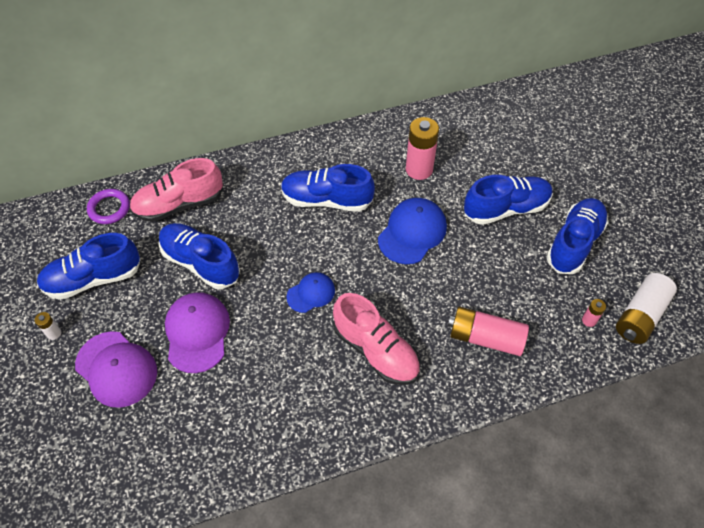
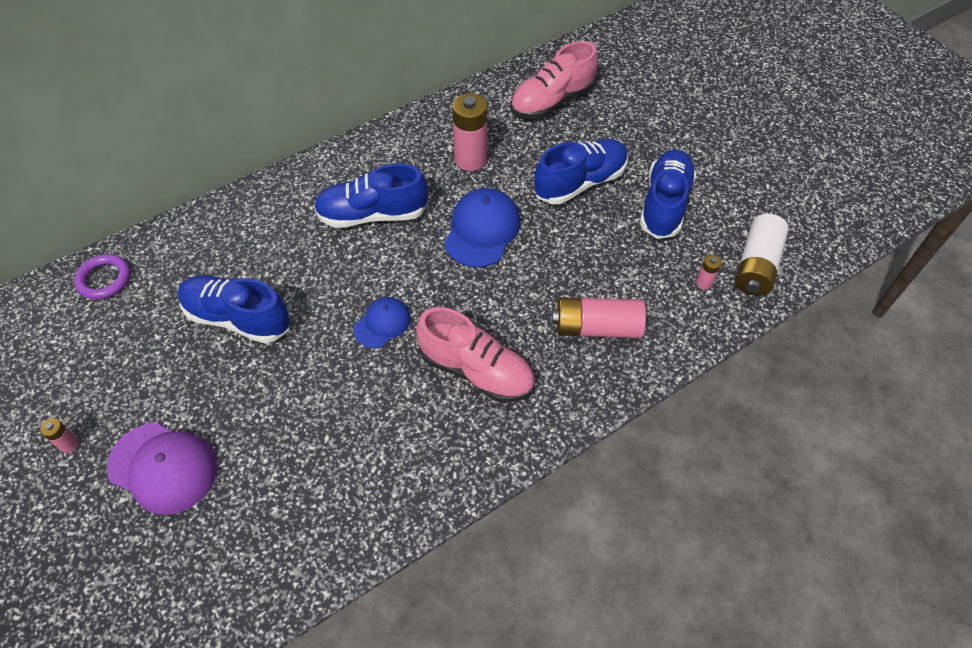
camera: 15 degrees left, 0 degrees up
(54, 333) = (69, 444): white battery -> pink battery
(93, 279) = (105, 367): blue shoe -> none
(179, 204) = (193, 256): pink shoe -> pink shoe (552, 101)
(197, 332) = (255, 400): purple cap -> none

